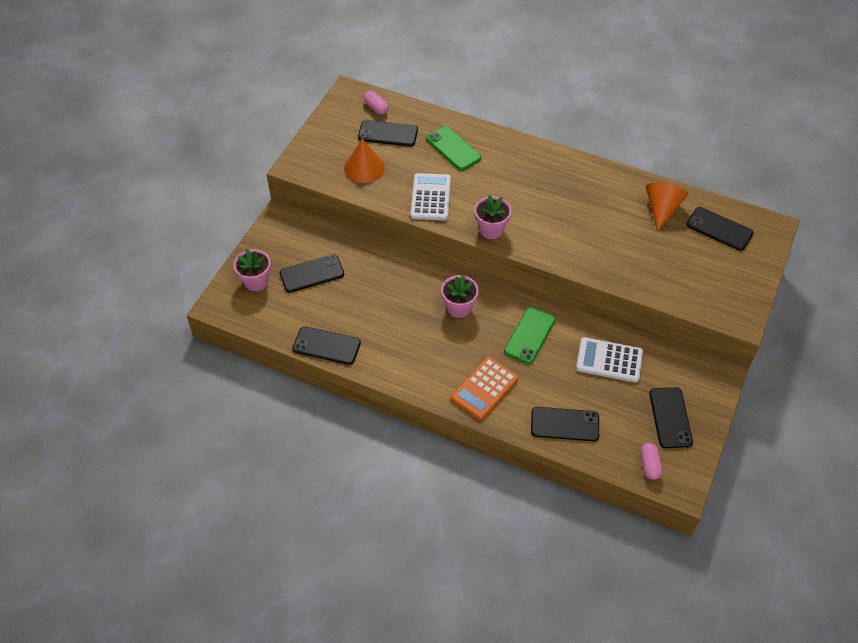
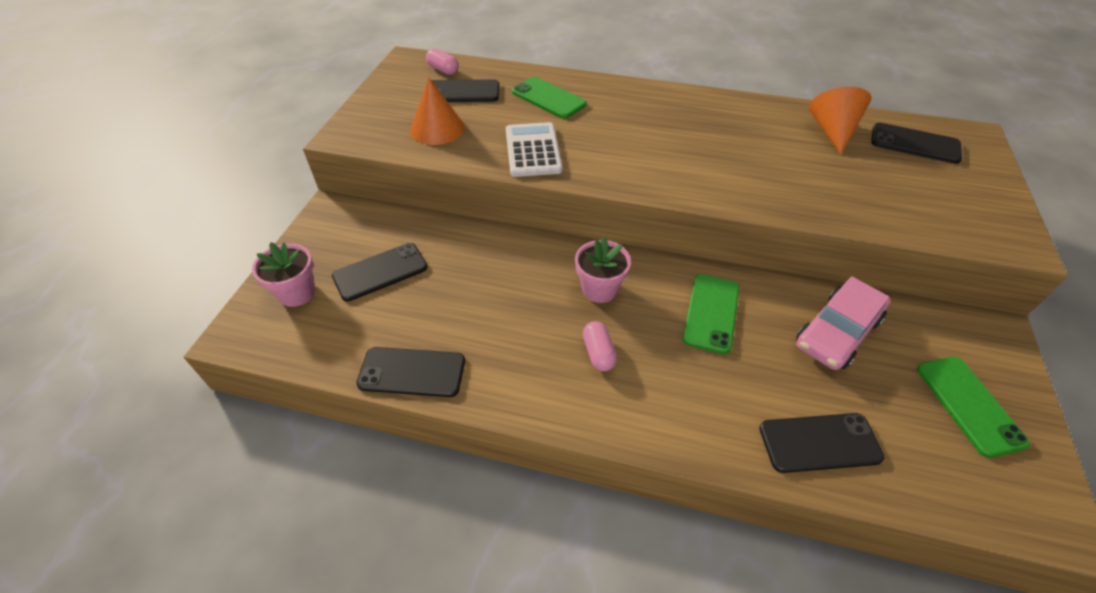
camera: 10 degrees left, 5 degrees down
(484, 388) = (673, 403): orange calculator -> none
(491, 229) = (625, 177): pink flower pot -> none
(609, 360) = (837, 332): white calculator -> pink car
(649, 465) = (984, 492): pink capsule -> pink capsule (598, 353)
(670, 417) = (969, 405): black phone -> green phone

